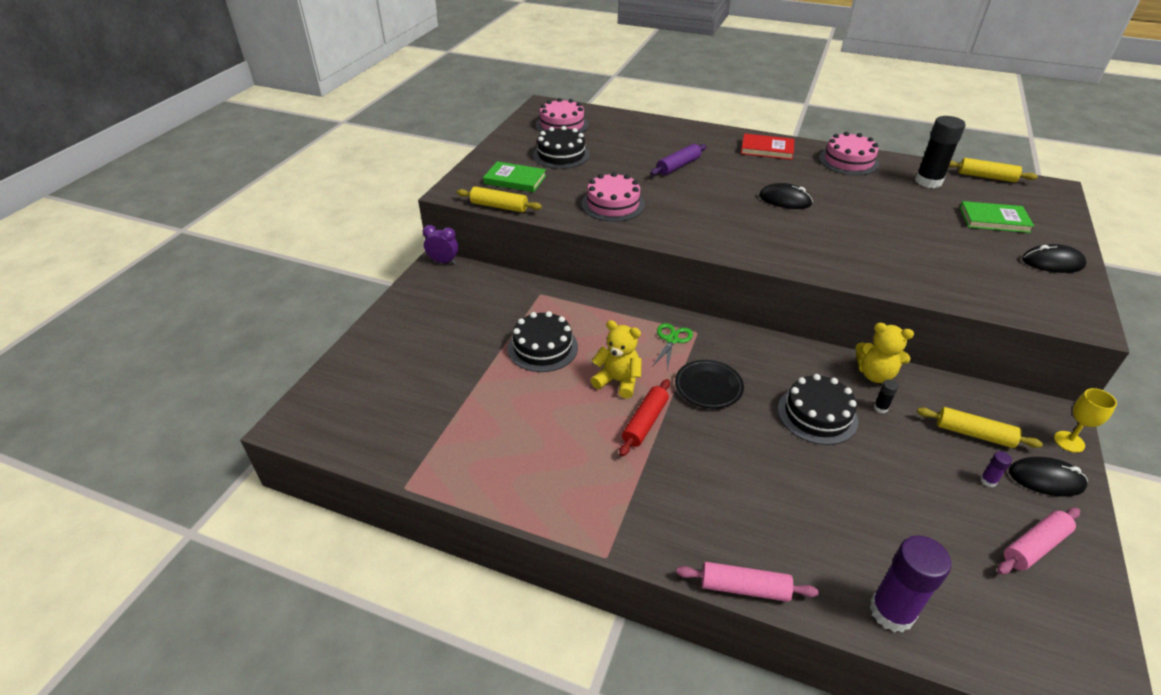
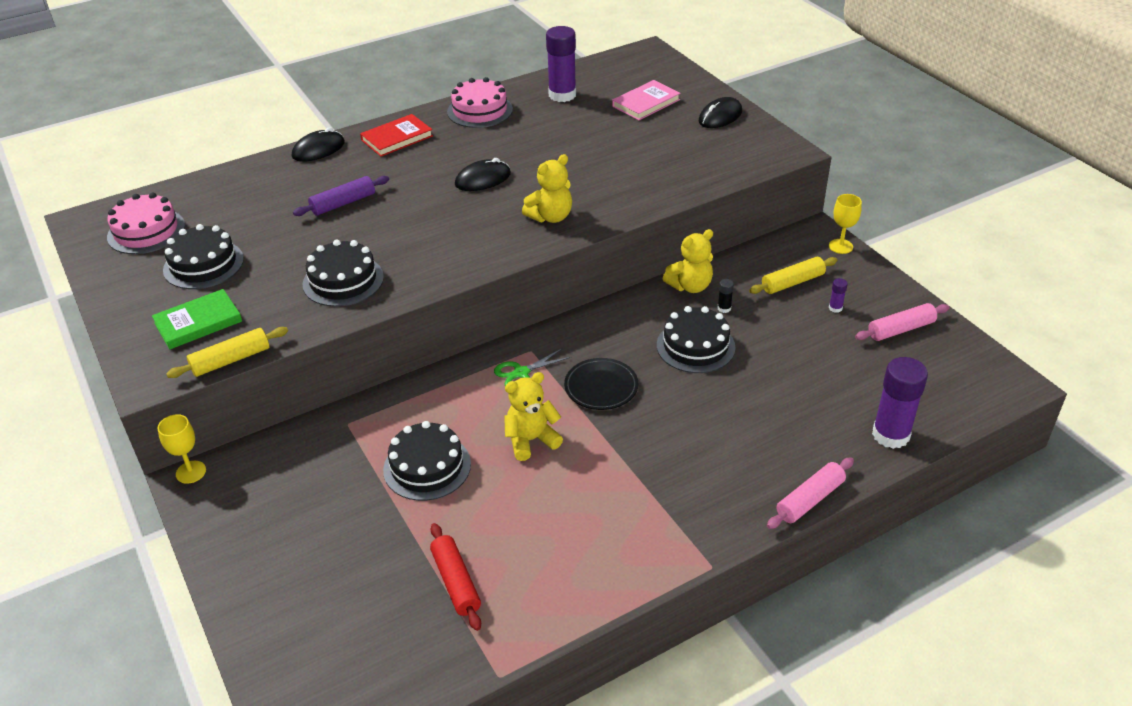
camera: 50 degrees left, 0 degrees up
(443, 262) = (191, 472): purple clock -> yellow goblet
(613, 204) = (343, 280): pink cake -> black cake
(645, 422) = (598, 453): red rolling pin -> red rolling pin (456, 582)
(671, 340) = (521, 373): green scissors -> green scissors turned 90 degrees counterclockwise
(678, 166) = (343, 203): purple rolling pin -> purple rolling pin turned 60 degrees clockwise
(795, 247) = (550, 217): none -> yellow teddy bear
(928, 181) = (562, 95): black glue stick -> purple glue stick
(986, 177) = (595, 67): yellow rolling pin -> none
(994, 220) = (646, 103): green book -> pink book
(1034, 546) = (900, 329): pink rolling pin -> pink rolling pin turned 60 degrees clockwise
(1046, 479) = (858, 281): black mouse -> black mouse (318, 149)

